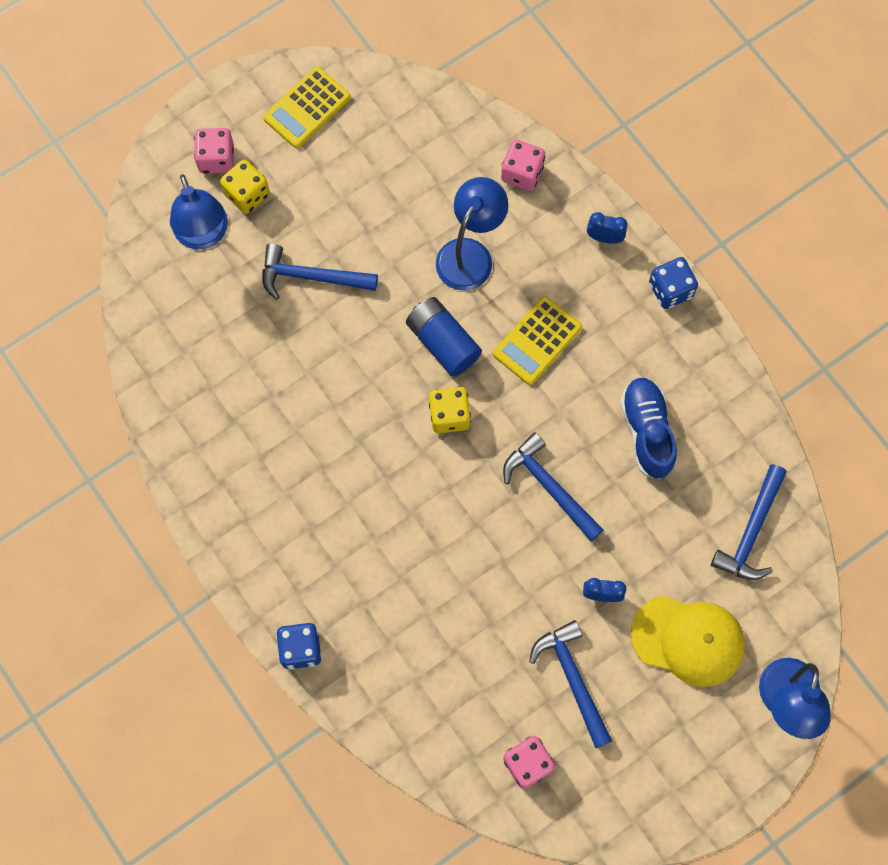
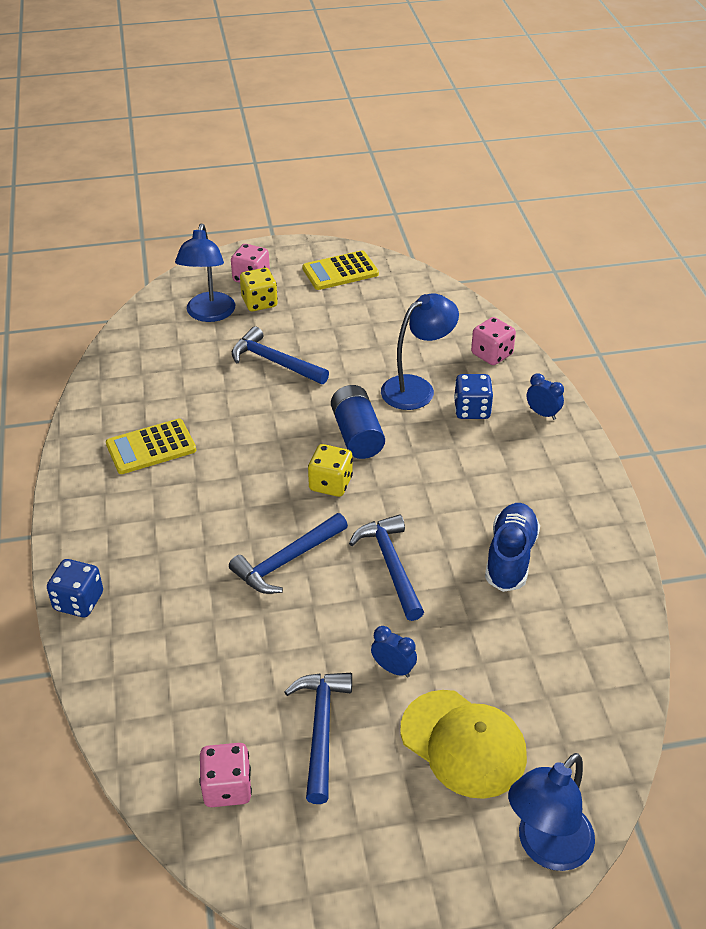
camera: 25 degrees right, 30 degrees down
(537, 341) = (442, 460): yellow calculator -> yellow calculator (151, 447)
(670, 290) = (586, 465): blue dice -> blue dice (472, 410)
(751, 531) = (579, 674): blue hammer -> blue hammer (287, 561)

